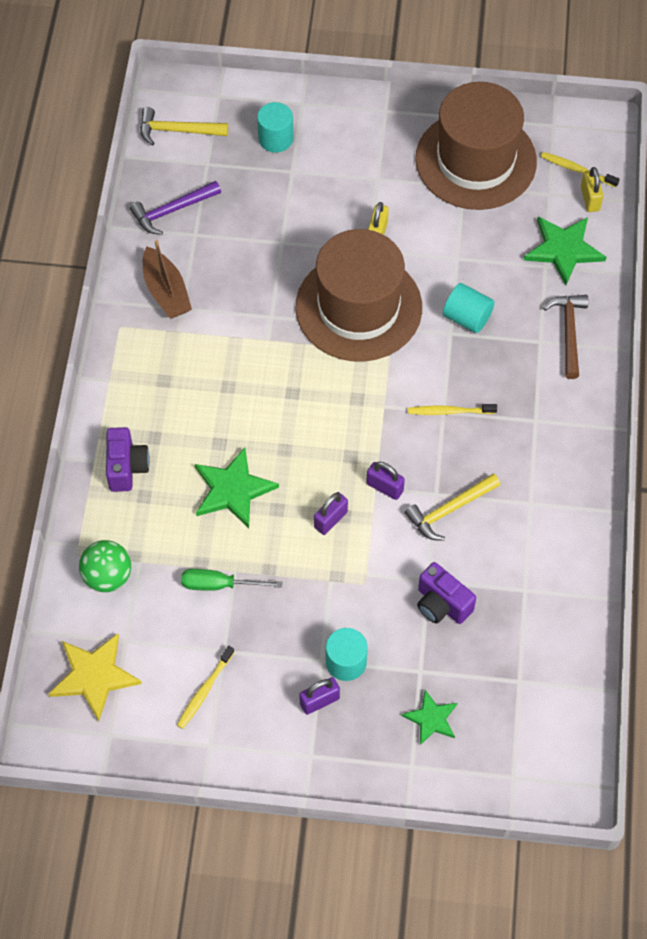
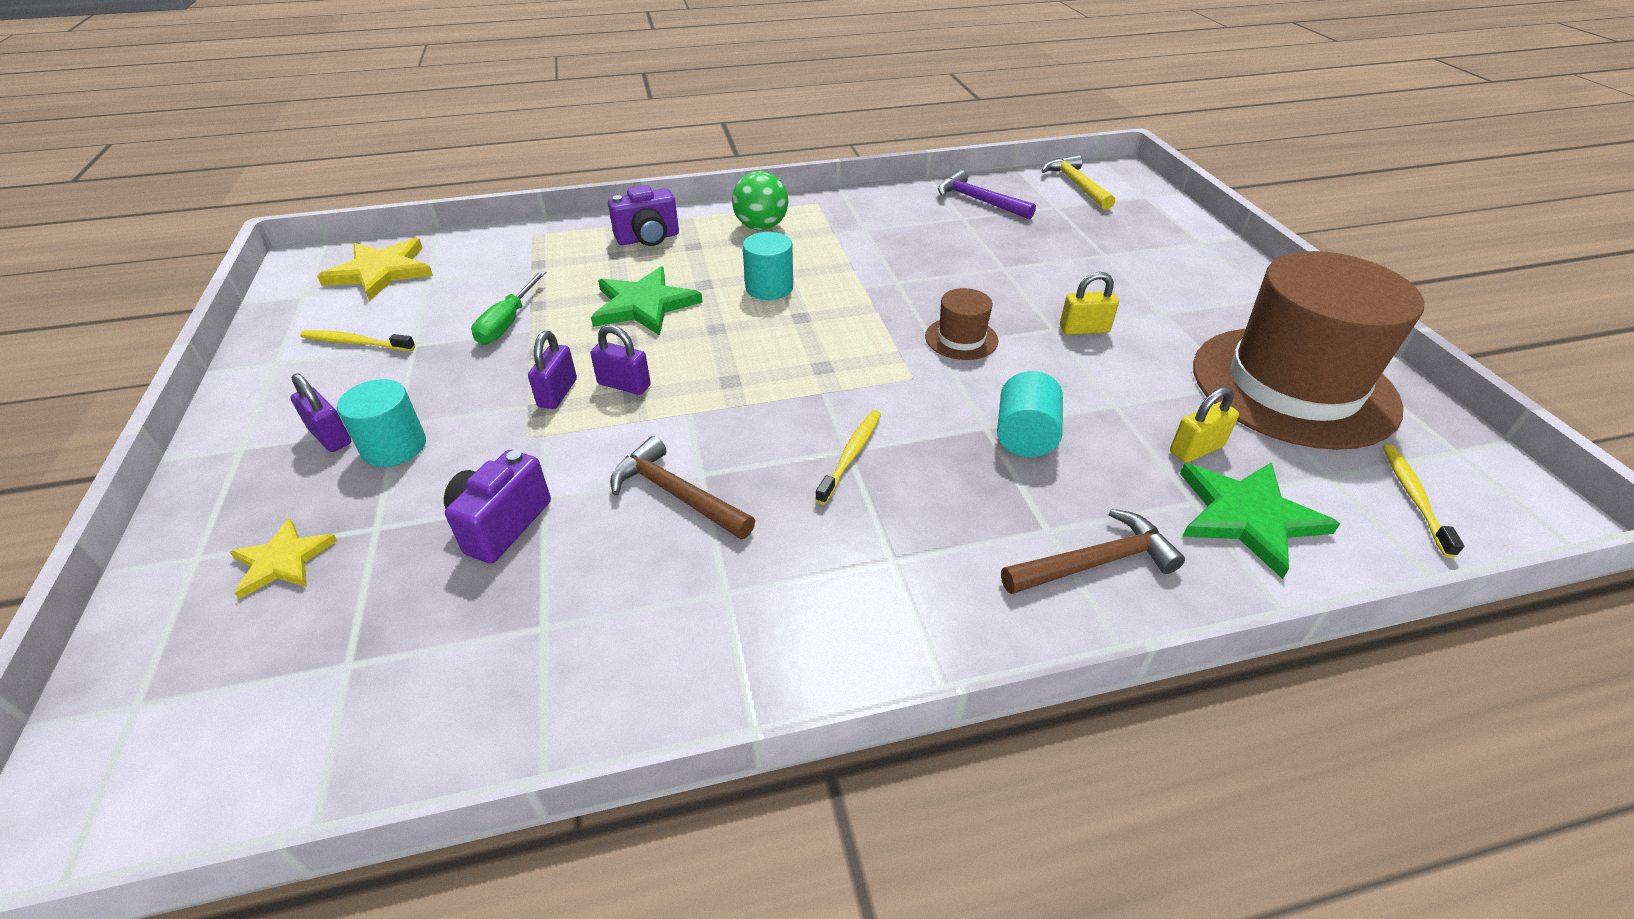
camera: 70 degrees right, 20 degrees down
(107, 576) = (508, 255): green ball -> green ball (761, 227)
(166, 291) = (878, 217): brown boat -> none
(219, 585) = (508, 323): green screwdriver -> green screwdriver turned 150 degrees counterclockwise
(275, 138) = (1135, 236): turquoise cylinder -> turquoise cylinder (769, 288)
(358, 307) = (961, 338): brown hat -> brown hat, size x0.41
(384, 487) = (692, 420): purple padlock -> purple padlock (557, 393)
(431, 718) = (283, 561): green star -> yellow star
(449, 411) = (851, 455): yellow toothbrush -> yellow toothbrush turned 45 degrees clockwise
(449, 510) = (676, 494): yellow hammer -> brown hammer
(590, 199) = (1380, 527): yellow padlock -> yellow padlock (1196, 449)

